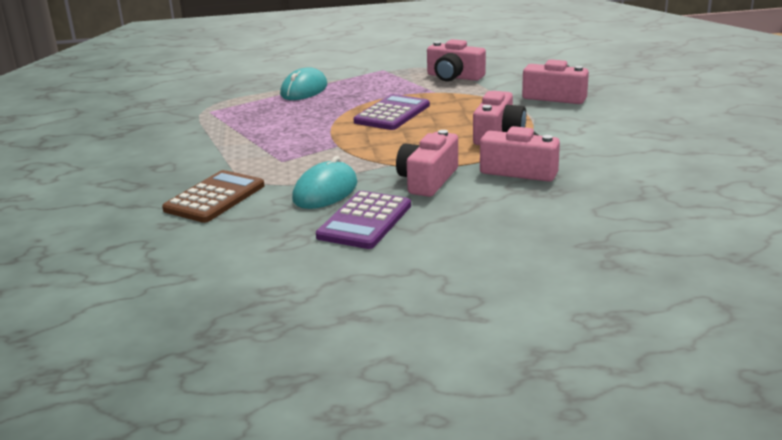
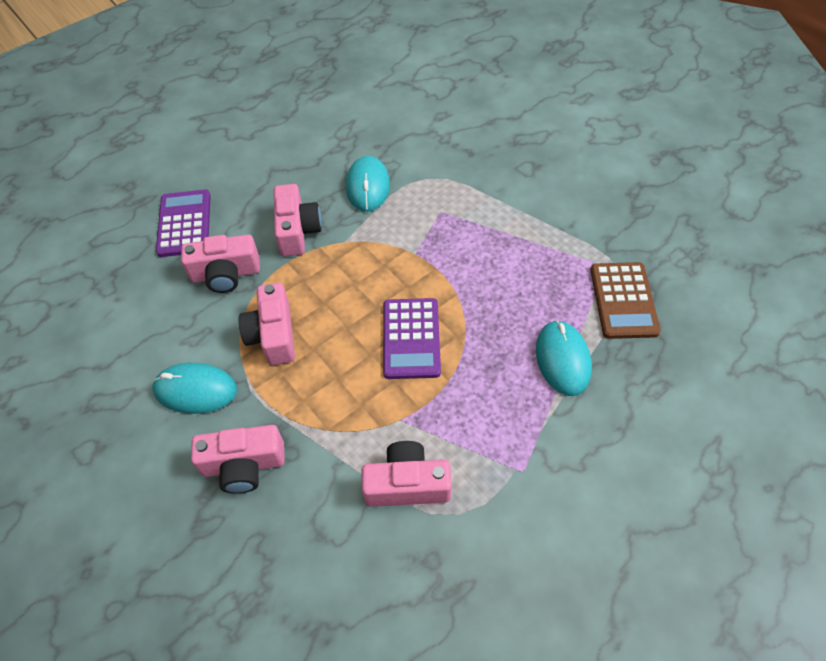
camera: 150 degrees right, 30 degrees up
(215, 198) = (442, 149): brown calculator -> brown calculator (623, 300)
(364, 221) = (312, 166): purple calculator -> purple calculator (184, 223)
(578, 125) = (195, 390): none -> turquoise mouse

